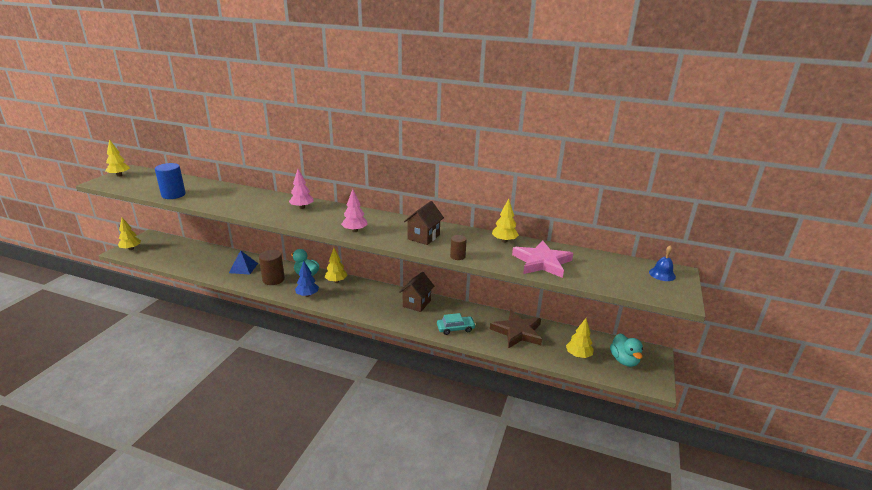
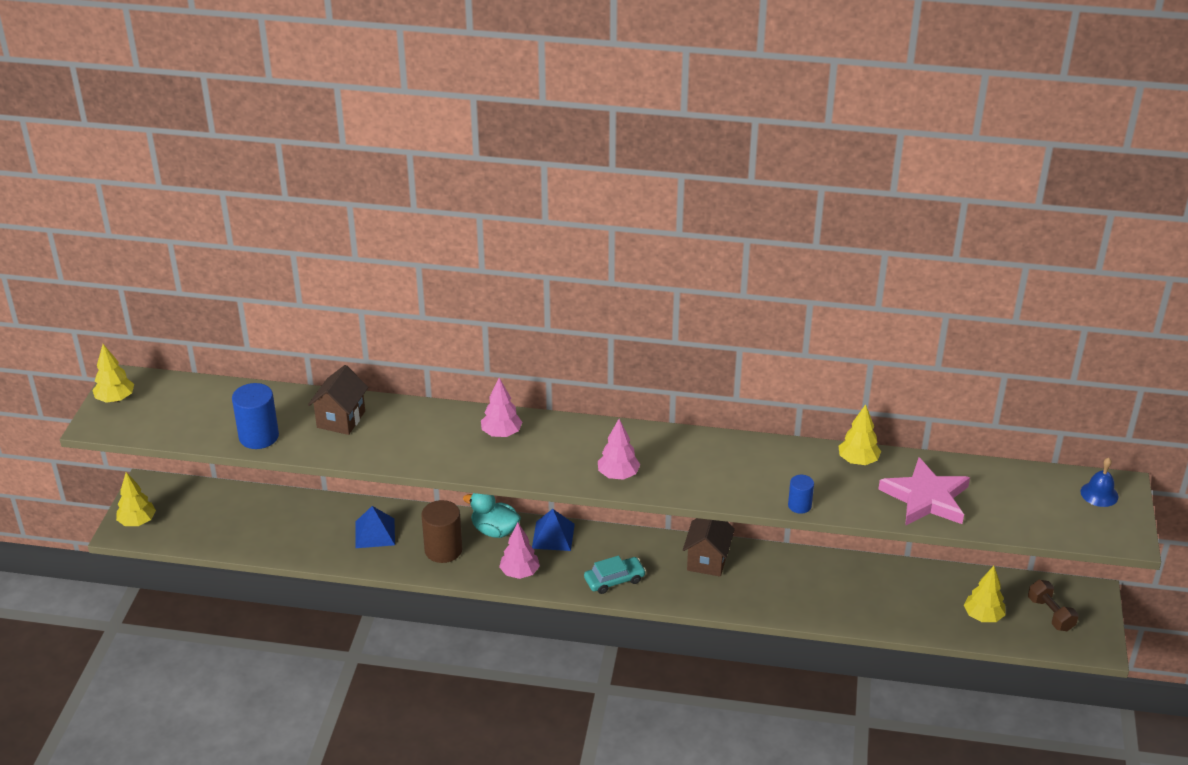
camera: 10 degrees left, 10 degrees up
(307, 295) = (520, 573): blue tree -> pink tree
(336, 281) = (553, 536): yellow tree -> blue pyramid
(423, 237) = (732, 472): brown house -> brown house (341, 419)
(455, 328) = (786, 599): turquoise car -> turquoise car (614, 580)
(457, 256) = (799, 505): brown cylinder -> blue cylinder
(517, 332) = (883, 590): brown star -> none
(624, 360) = (1050, 614): turquoise duck -> brown dumbbell

